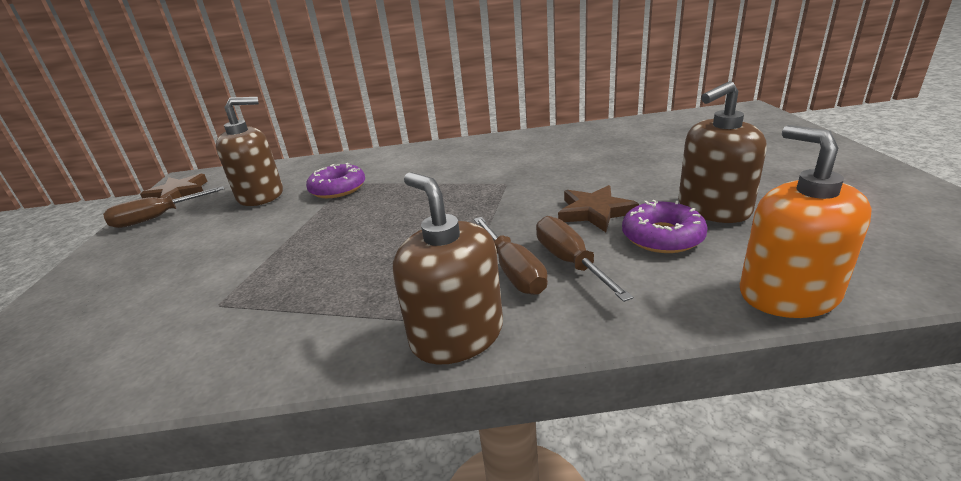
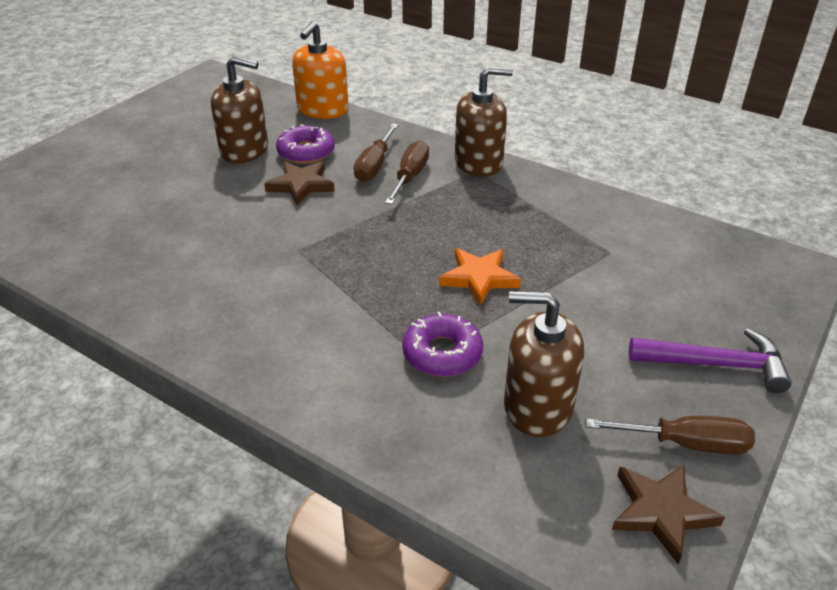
camera: 145 degrees left, 10 degrees up
(117, 262) = (715, 364): none -> purple hammer
(345, 228) = (479, 278): none -> orange star
(457, 335) = (478, 163): brown soap dispenser -> brown soap dispenser turned 105 degrees counterclockwise

